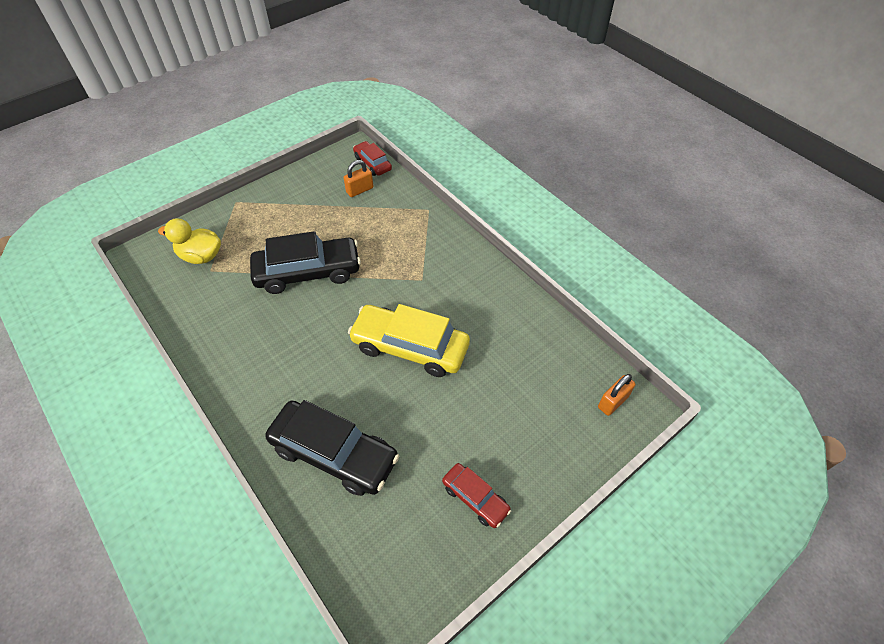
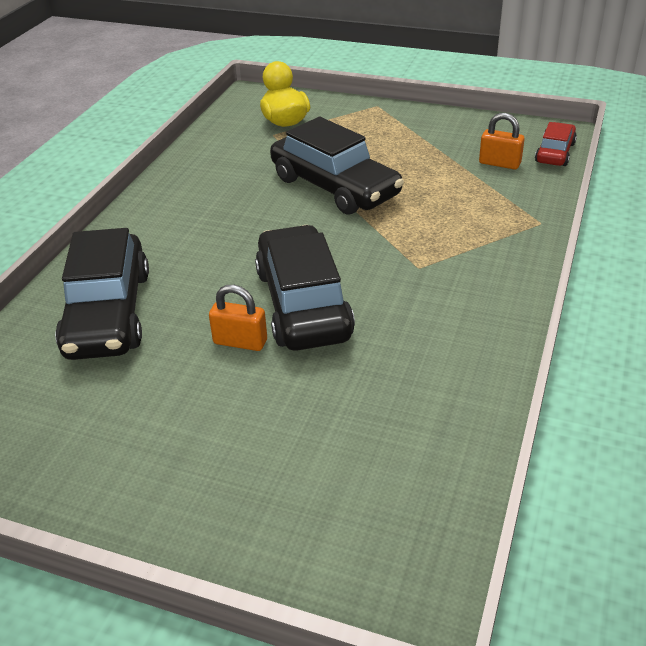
camera: 60 degrees right, 15 degrees down
(410, 347) = (303, 304): yellow car -> black car
(475, 498) = (118, 459): red car -> none
(613, 402) = (398, 556): orange padlock -> orange padlock (240, 342)

